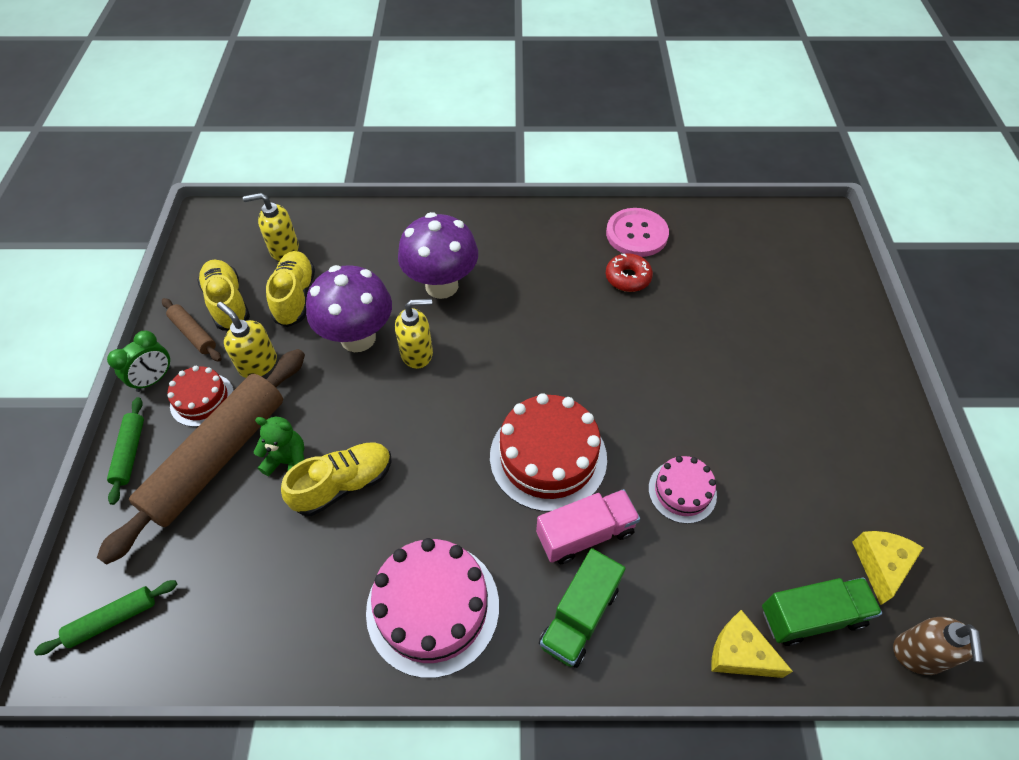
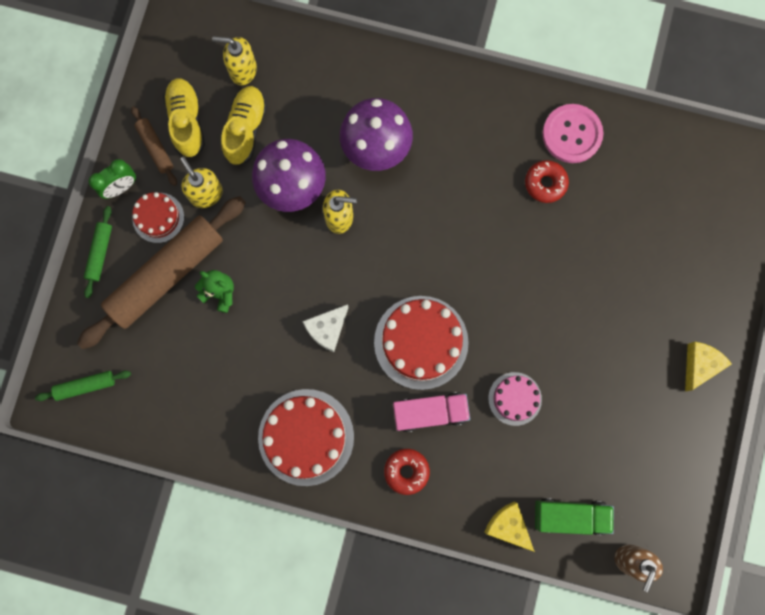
camera: 15 degrees right, 25 degrees up
(343, 485) = (259, 324): yellow shoe -> none
(430, 470) = (327, 329): none -> white cheese
(433, 607) = (306, 437): pink cake -> red cake
(579, 616) = (406, 471): green truck -> red donut
(880, 565) = (638, 494): yellow cheese -> yellow cheese (699, 365)

